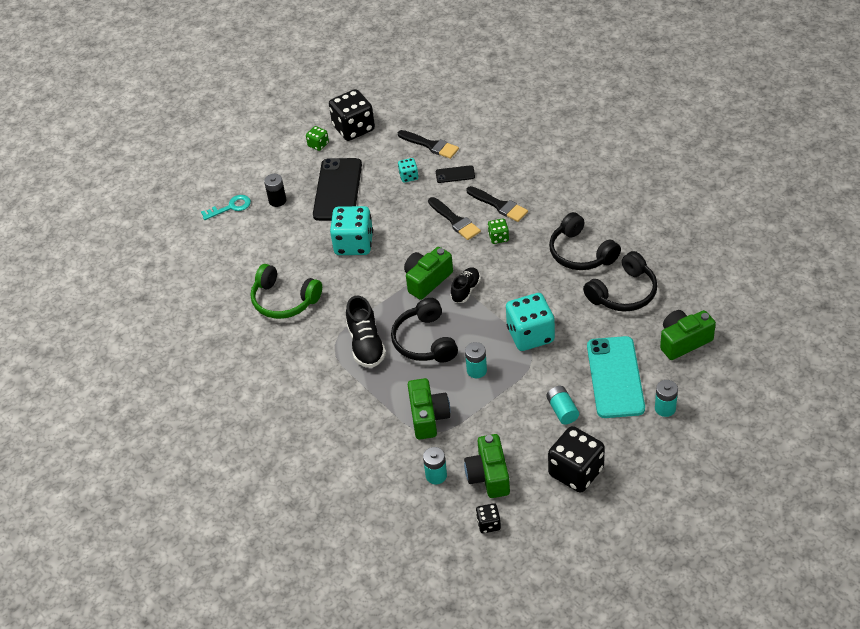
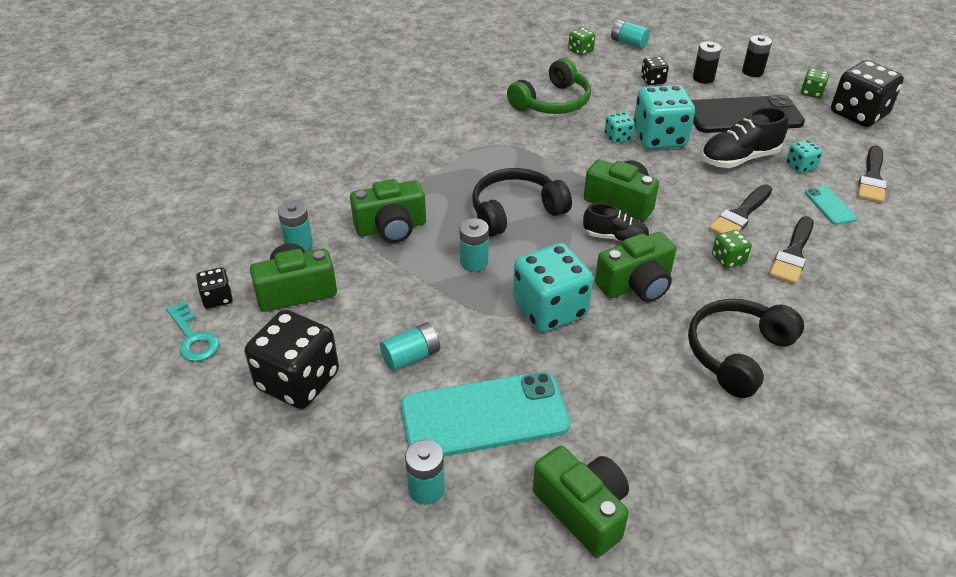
camera: 75 degrees right, 5 degrees down
(204, 235) = (628, 43): none -> turquoise battery
(206, 270) = (580, 51): none -> green dice
(231, 207) = (677, 52): turquoise key -> turquoise key (193, 338)
(271, 232) = (652, 80): none -> black dice
(277, 169) = (752, 72): none -> black battery
(284, 300) = (552, 102): green headphones -> green headphones turned 150 degrees counterclockwise
(346, 268) = (618, 137): none -> turquoise dice
(366, 345) = (499, 166): black shoe -> black shoe (739, 159)
(455, 174) = (830, 206): black phone -> turquoise phone
(514, 288) = (636, 285): none -> green camera
(624, 293) = (670, 415): black headphones -> none

